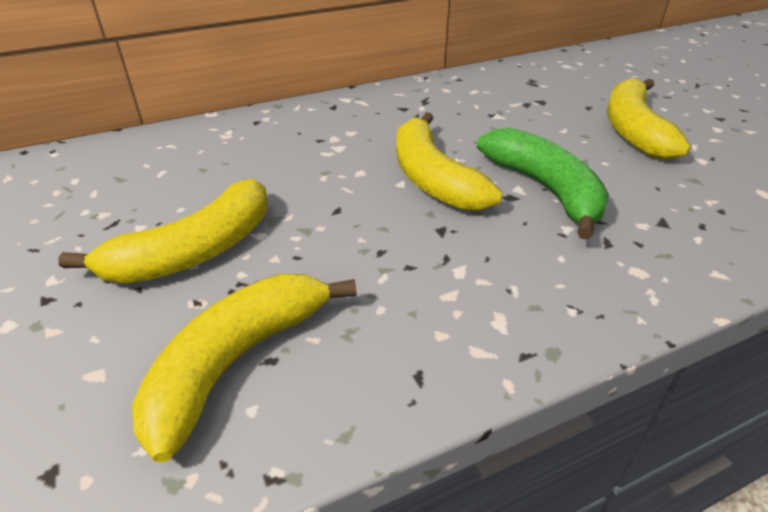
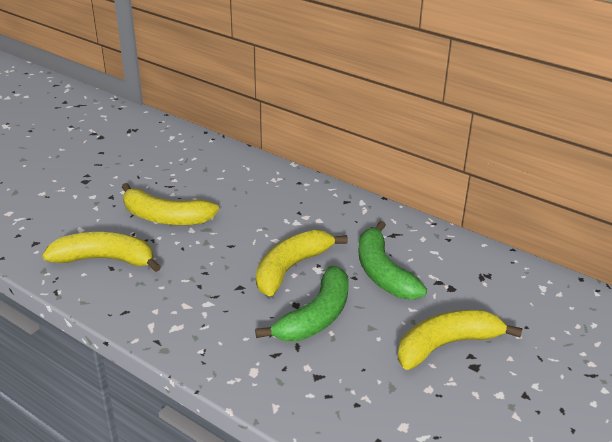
camera: 60 degrees right, 5 degrees down
(489, 125) = (383, 273): none -> green banana

